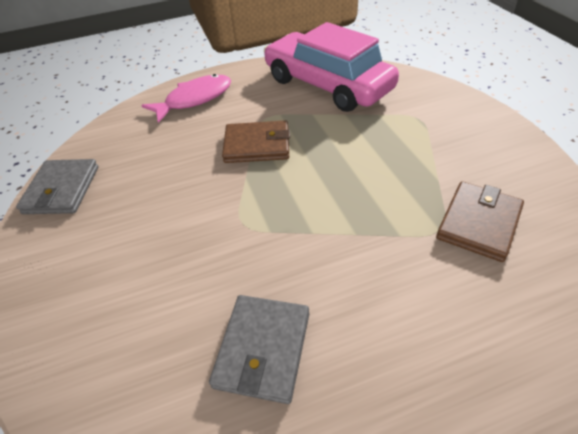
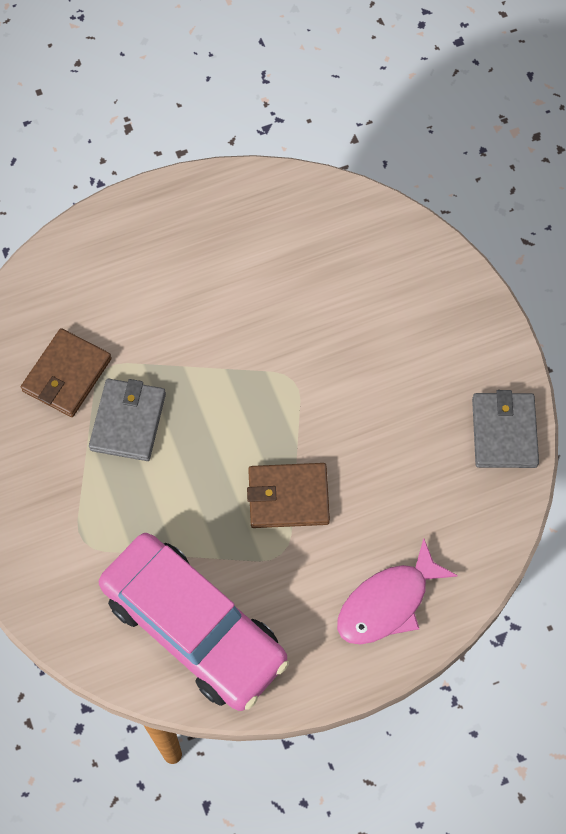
camera: 175 degrees right, 20 degrees up
(263, 349) = (265, 264): grey wallet -> grey wallet (128, 421)

